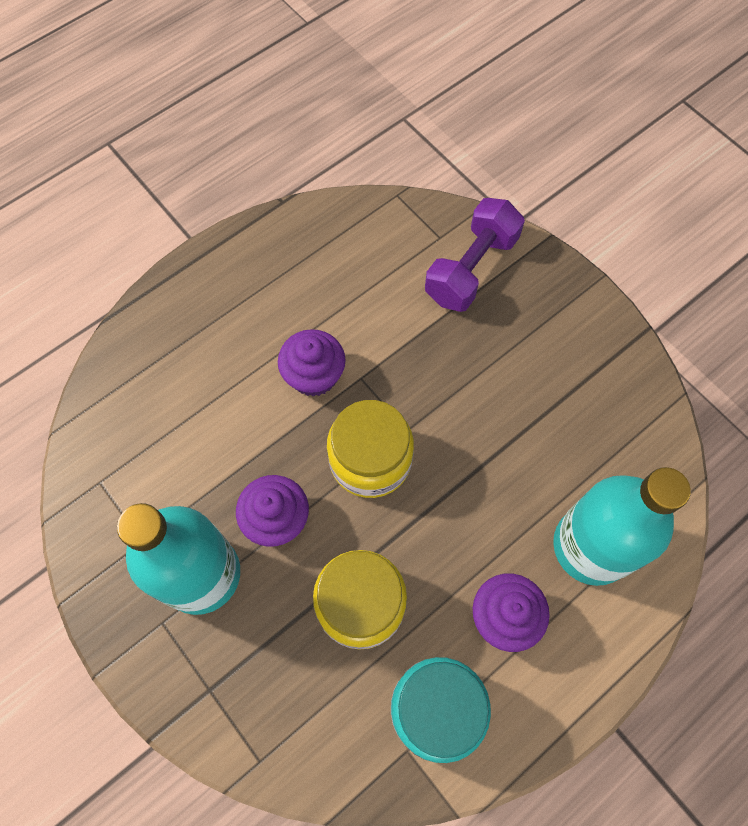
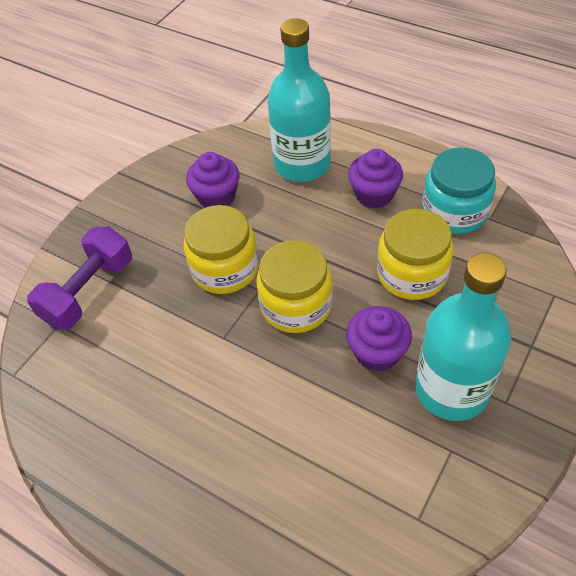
camera: 105 degrees left, 15 degrees down
(314, 375) = (234, 374): purple cupcake -> purple cupcake (216, 197)
(450, 403) = (225, 268): none -> yellow jar
(471, 269) = (89, 291): purple dumbbell -> purple dumbbell turned 75 degrees counterclockwise

